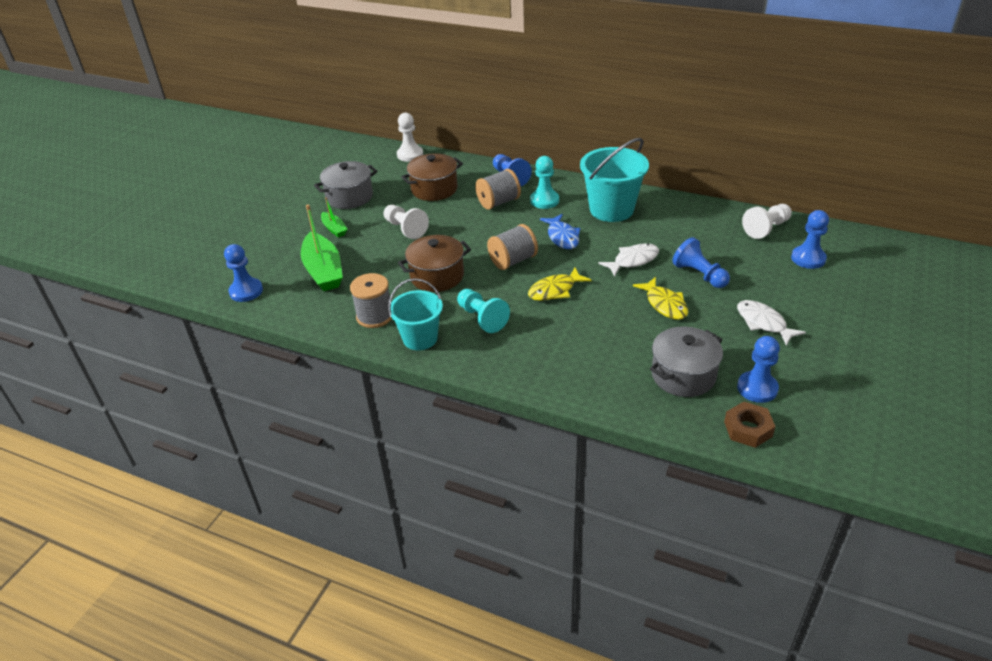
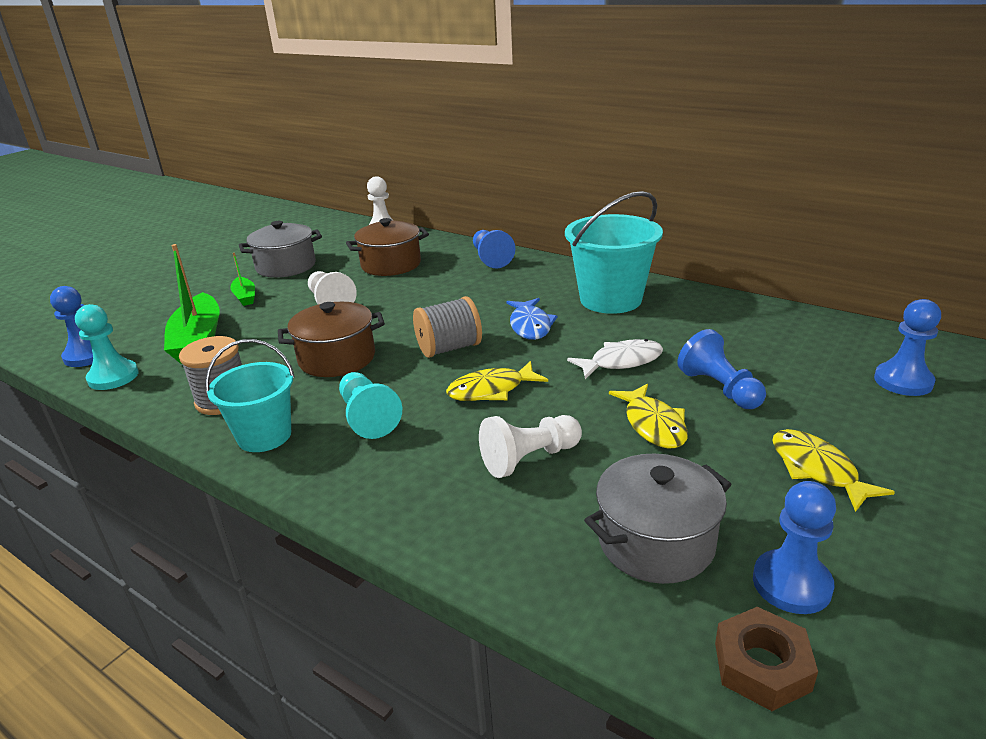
camera: 10 degrees right, 10 degrees down
(498, 202) = (463, 282): grey spool -> none
(544, 200) = (524, 284): turquoise pawn -> turquoise pawn (113, 377)
(763, 323) = (817, 469): white fish -> yellow fish
(766, 228) = (836, 337): white pawn -> white pawn (529, 459)

